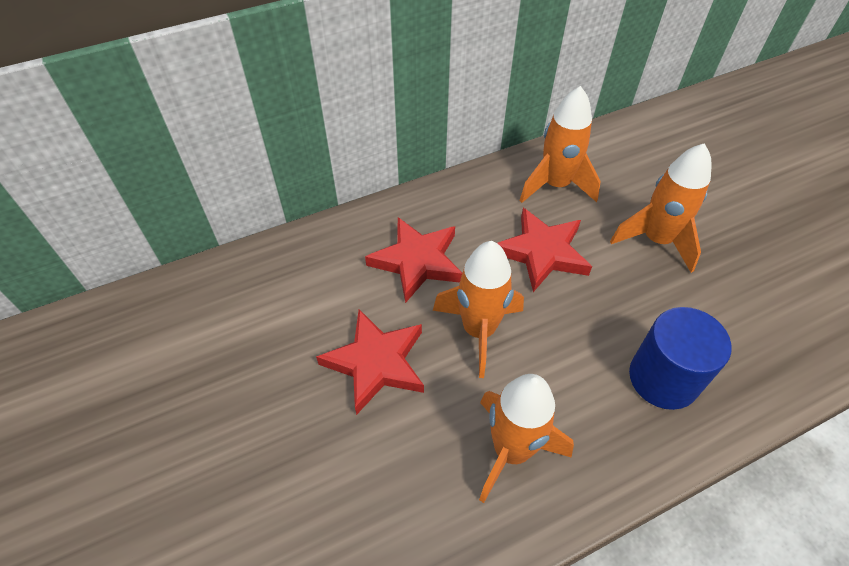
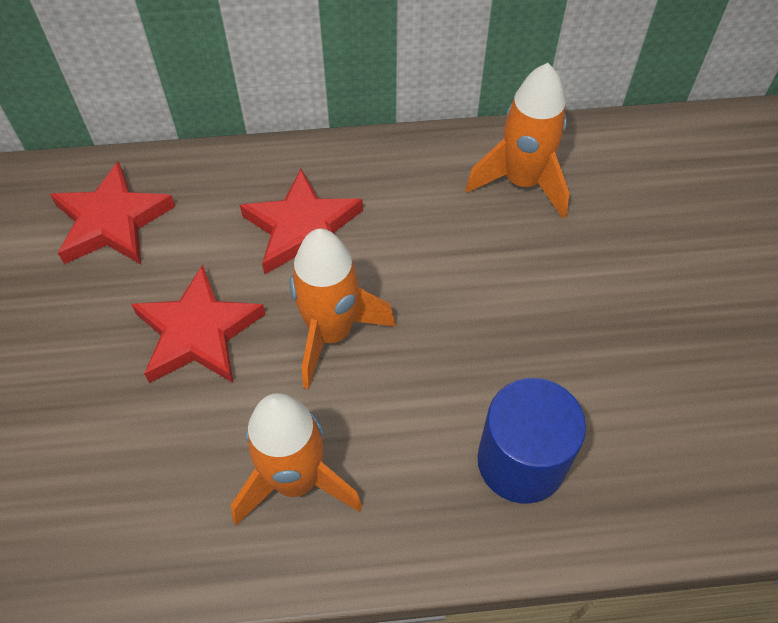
camera: 20 degrees right, 5 degrees up
(542, 252) = (458, 263): red star -> red star (112, 221)
(656, 240) = (613, 290): orange rocket -> none

